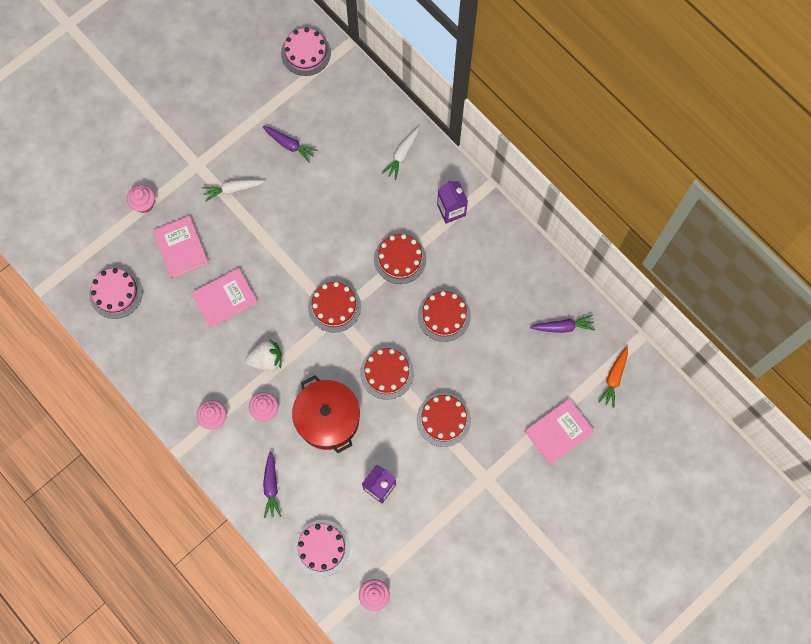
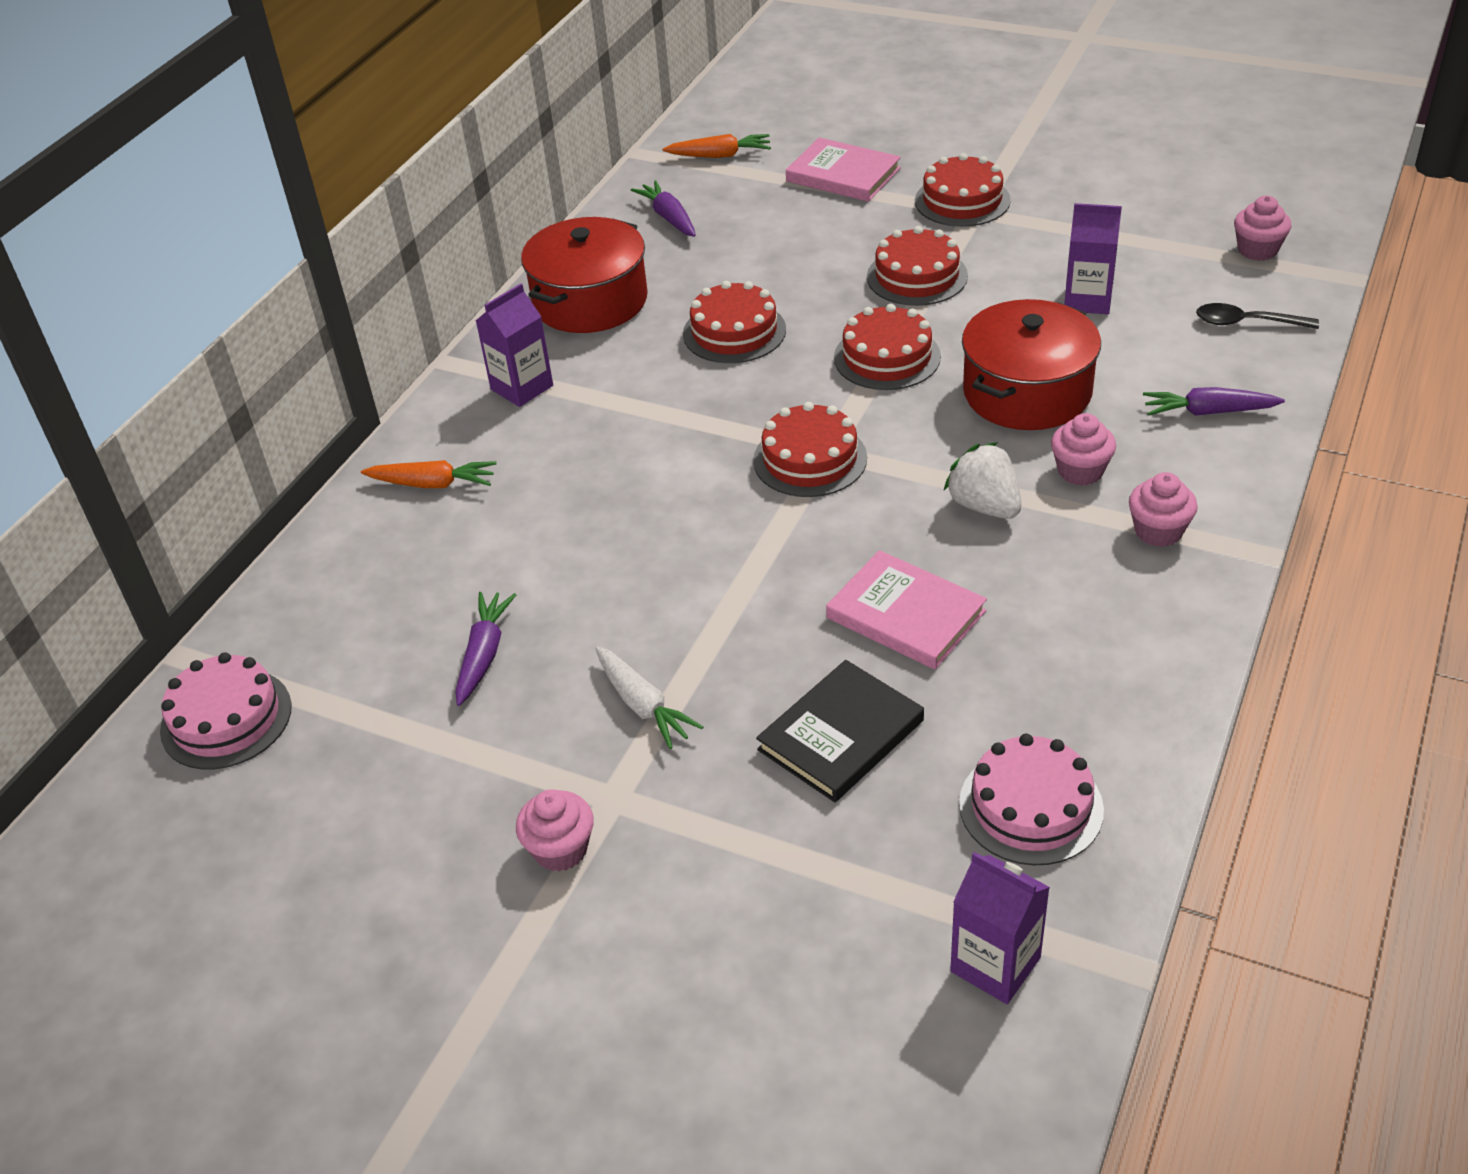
camera: 110 degrees left, 30 degrees down
(67, 250) = (995, 964): none -> purple carton
(144, 203) = (772, 856): pink cupcake -> pink cupcake (560, 849)
(181, 248) = (840, 735): pink book -> black book
(271, 486) = (1208, 412): purple carrot -> purple carrot turned 150 degrees counterclockwise
(322, 548) = (1246, 323): pink cake -> black spoon
(400, 259) = (658, 414): red cake -> red cake (962, 200)
(402, 155) = (433, 484): white carrot -> orange carrot
(505, 262) = (590, 301): none -> red pot

